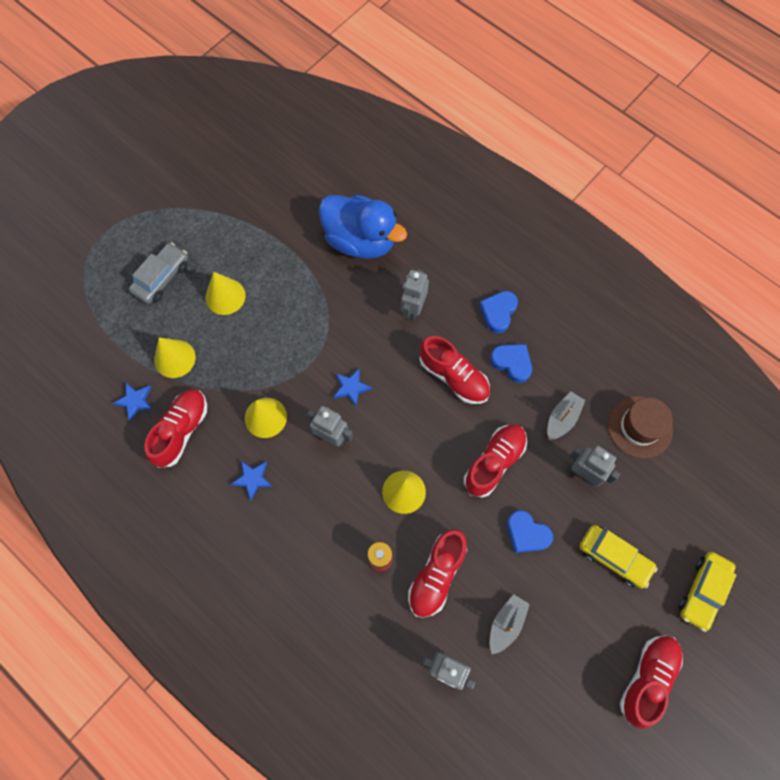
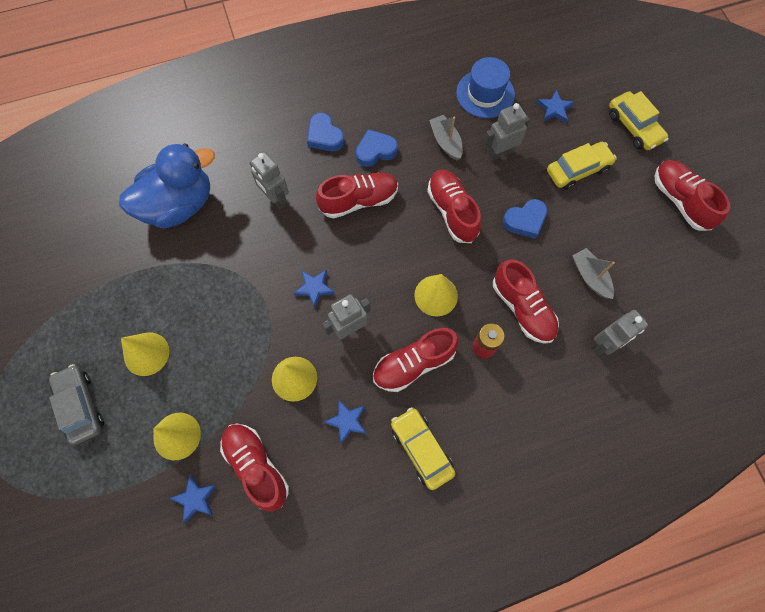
camera: 60 degrees left, 0 degrees up
(261, 552) = (421, 449): none -> yellow car
(331, 506) = (413, 364): none -> red shoe
(640, 427) = (485, 94): brown hat -> blue hat
(668, 501) = (554, 109): none -> blue star

